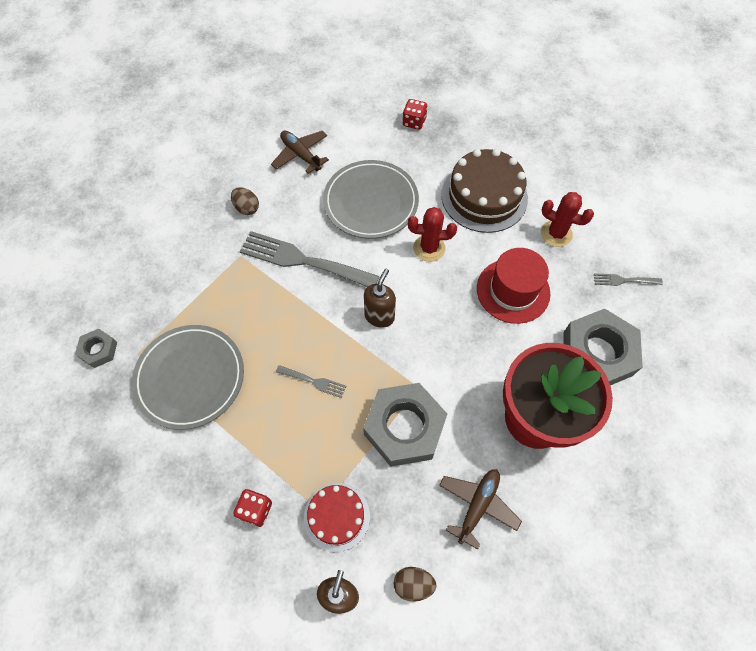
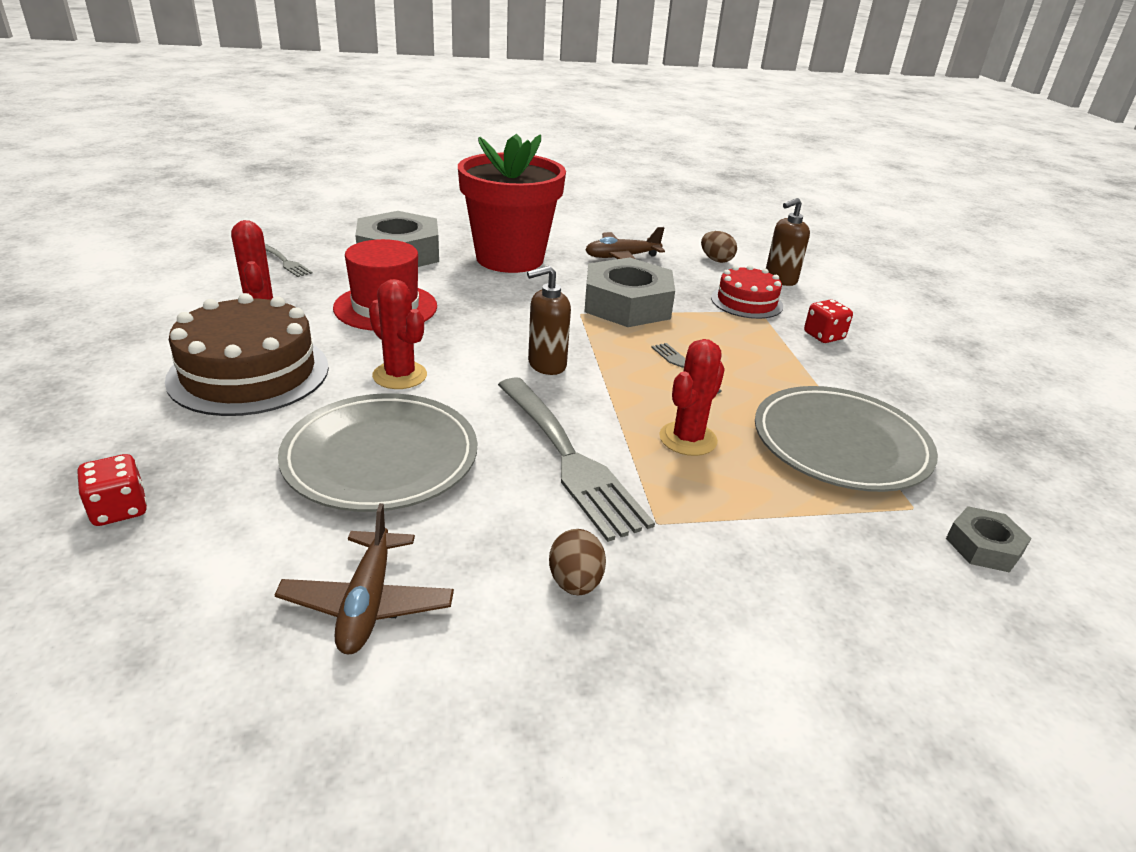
camera: 140 degrees left, 30 degrees down
(265, 317) = (688, 439): none -> red cactus

